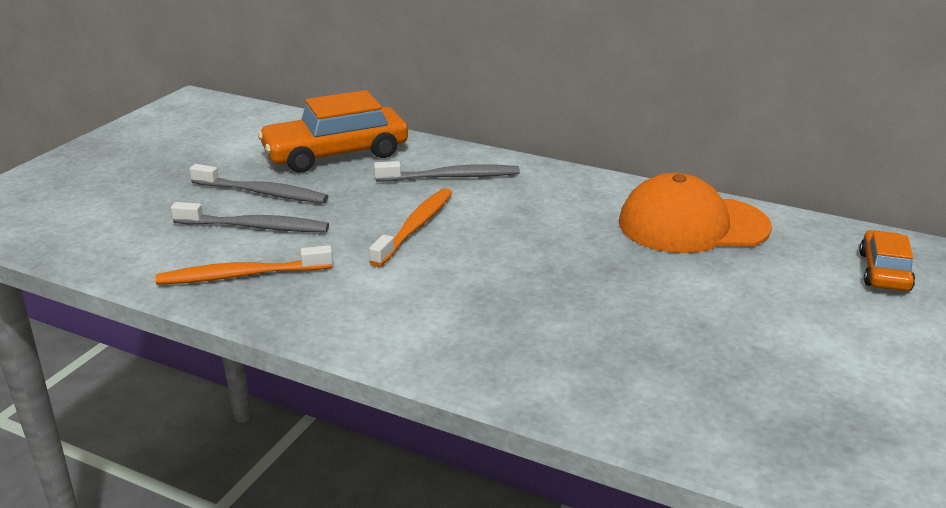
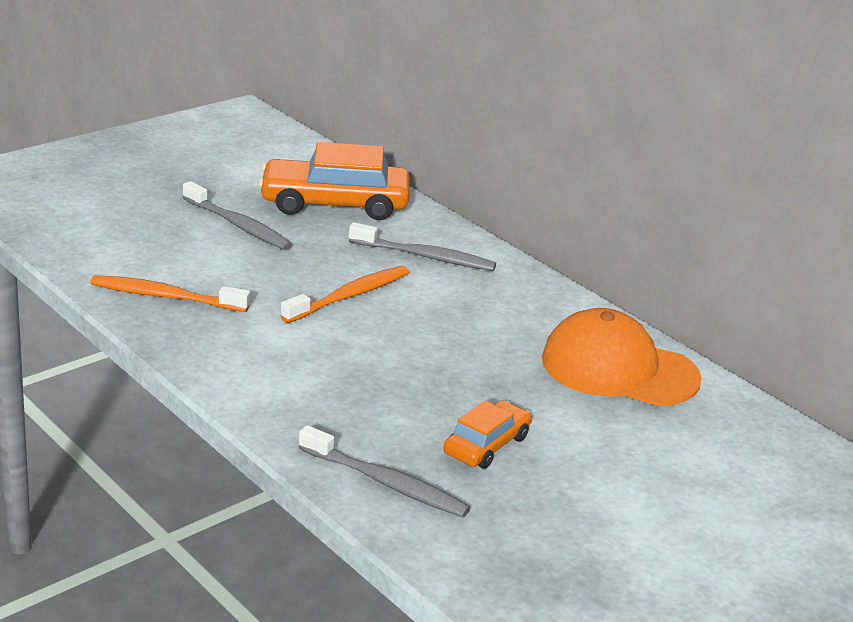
camera: 20 degrees right, 0 degrees up
(255, 227) = (208, 256): grey toothbrush -> grey toothbrush (386, 482)
(884, 271) = (768, 468): orange car -> orange car (486, 445)

